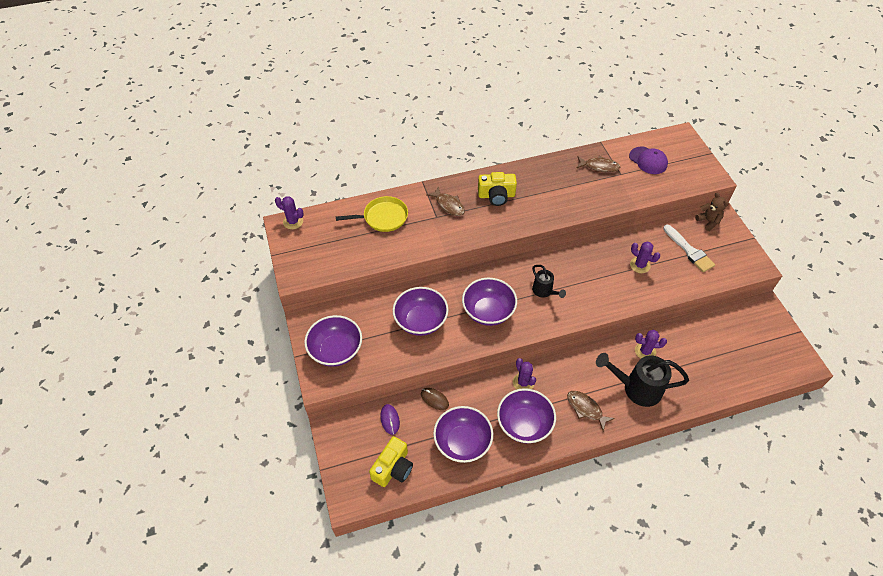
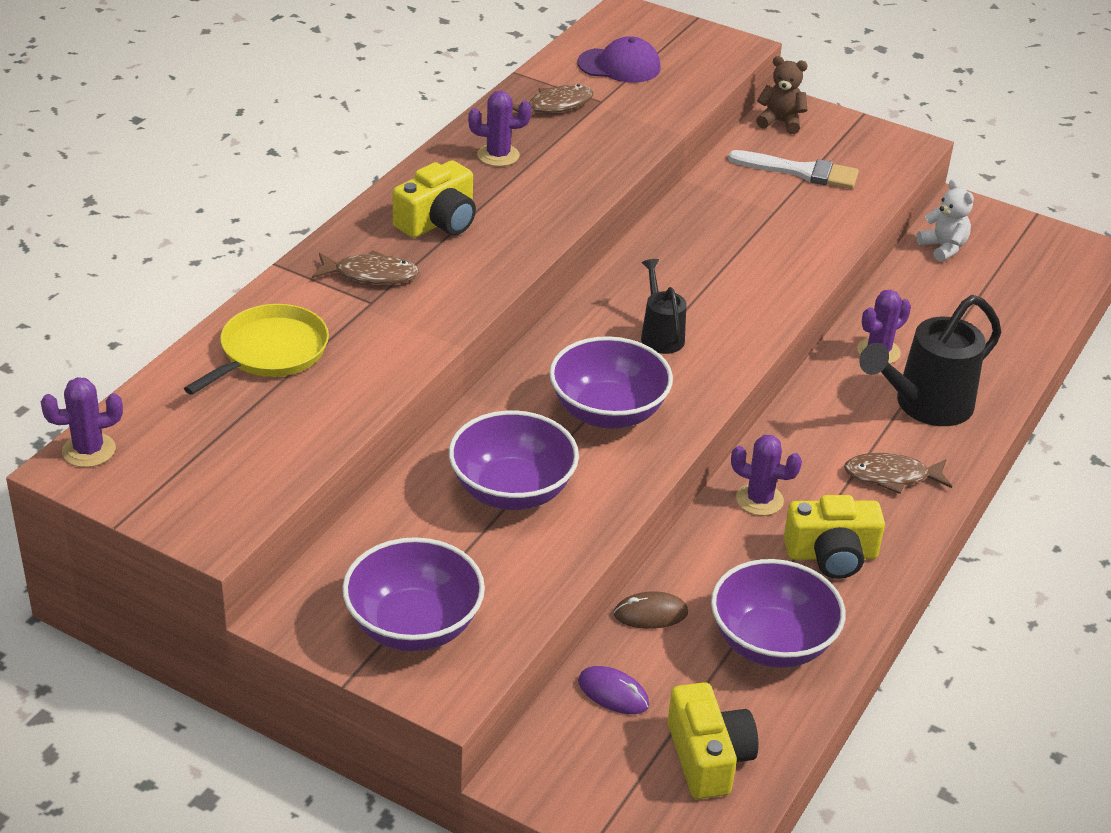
camera: 45 degrees left, 15 degrees down
(524, 424) = (831, 555): purple bowl -> yellow camera
(544, 291) = (660, 335): black watering can -> black watering can turned 120 degrees counterclockwise
(640, 265) = (756, 225): purple cactus -> purple cactus (498, 155)
(732, 321) = (943, 248): none -> white teddy bear

